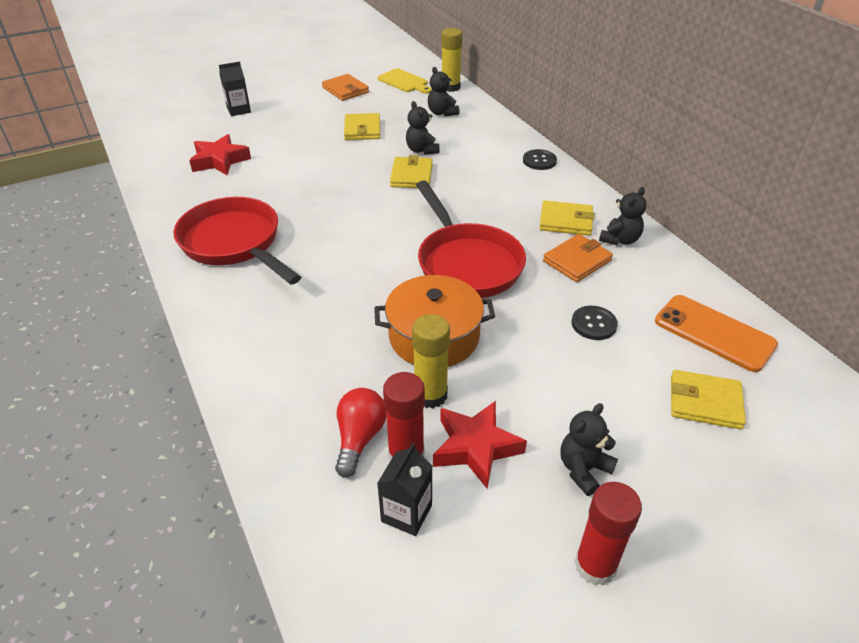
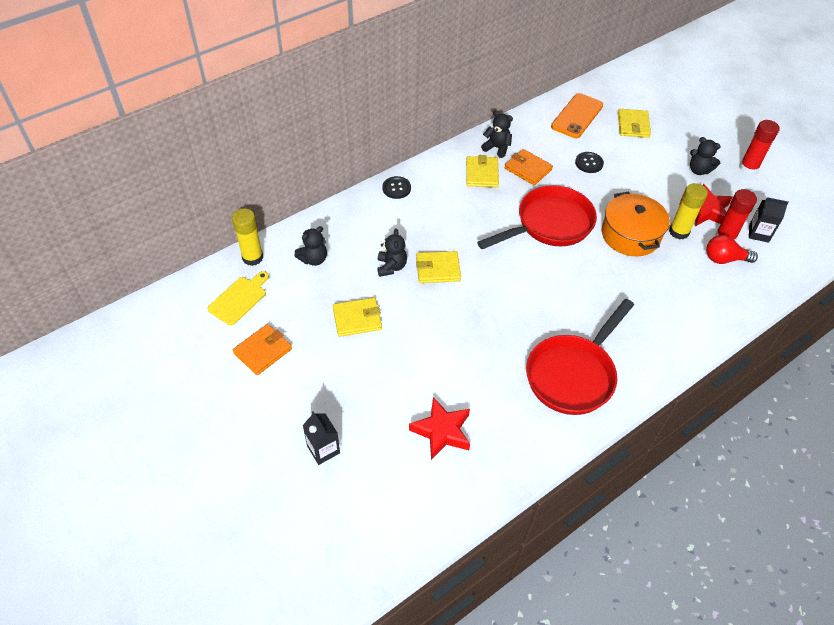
camera: 100 degrees left, 10 degrees up
(422, 150) = (391, 267): black teddy bear -> black teddy bear turned 60 degrees counterclockwise

